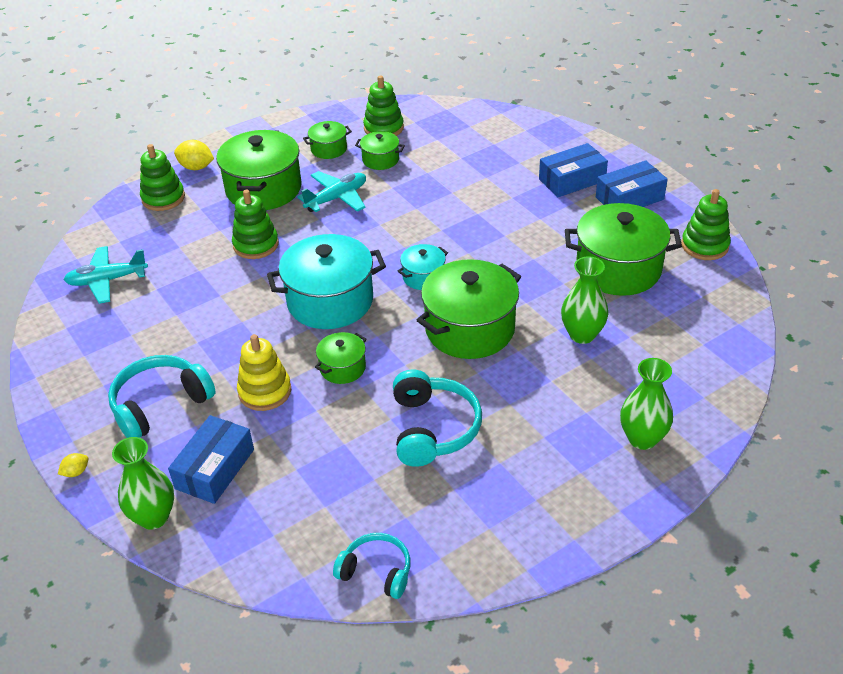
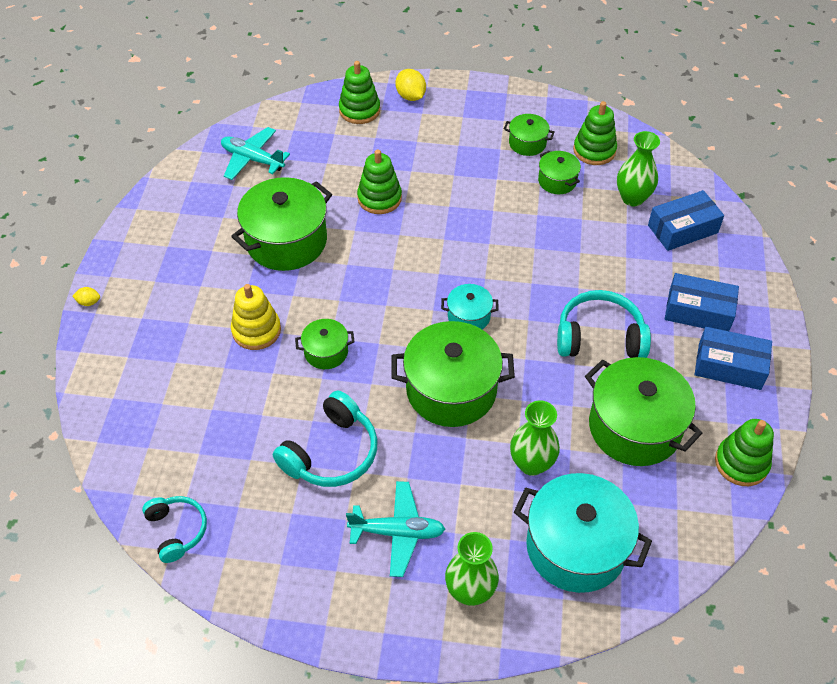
camera: 40 degrees right, 10 degrees up
(153, 517) = (97, 373): green vase -> green vase (632, 198)
(160, 405) = (184, 289): turquoise headphones -> turquoise headphones (599, 337)
(215, 469) = (165, 367): blue box -> blue box (682, 229)
(263, 189) = (438, 150): green pot -> green pot (286, 241)
(330, 301) = (378, 287): turquoise pot -> turquoise pot (576, 547)
(337, 198) = (483, 196): turquoise plane -> turquoise plane (397, 532)

